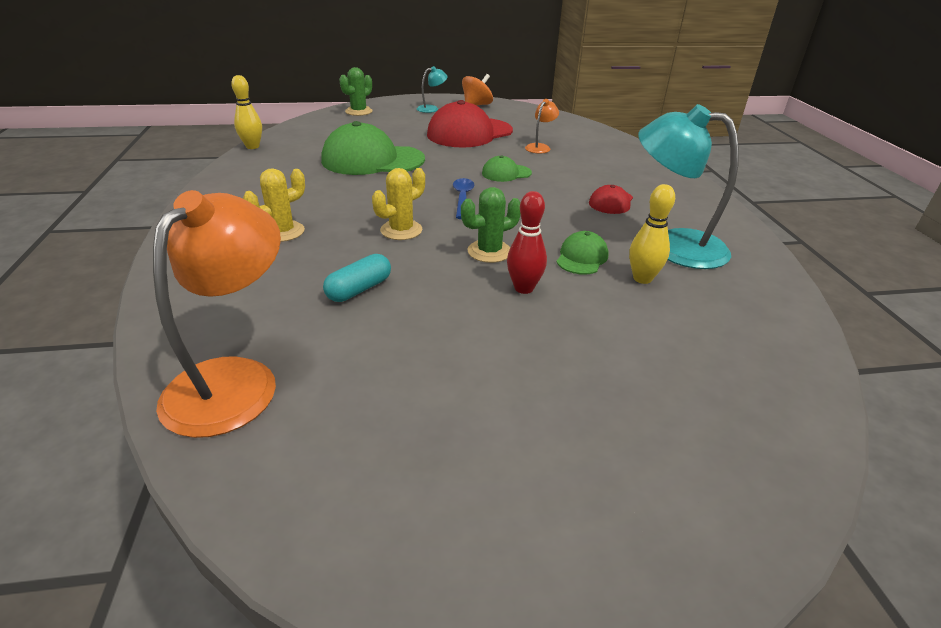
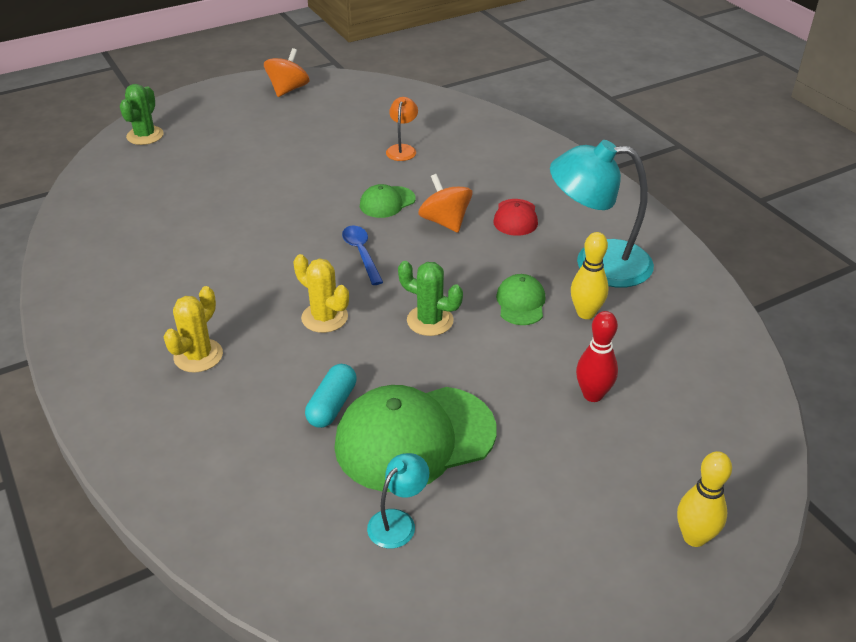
camera: 20 degrees left, 5 degrees up
(235, 379) = (288, 537): orange lamp -> none
(252, 146) = (55, 234): yellow bowling pin -> yellow bowling pin (694, 537)
(372, 160) = (222, 219): green cap -> green cap (414, 438)
(401, 230) = (324, 317): yellow cactus -> yellow cactus turned 75 degrees counterclockwise
(431, 109) = (235, 109): turquoise lamp -> turquoise lamp (398, 521)
(469, 133) = (308, 144): red cap -> none
(489, 251) = (430, 321): green cactus -> green cactus turned 75 degrees clockwise
(524, 288) = (486, 357): red bowling pin -> red bowling pin (593, 395)
(546, 193) = (445, 222): none -> orange spinning top

